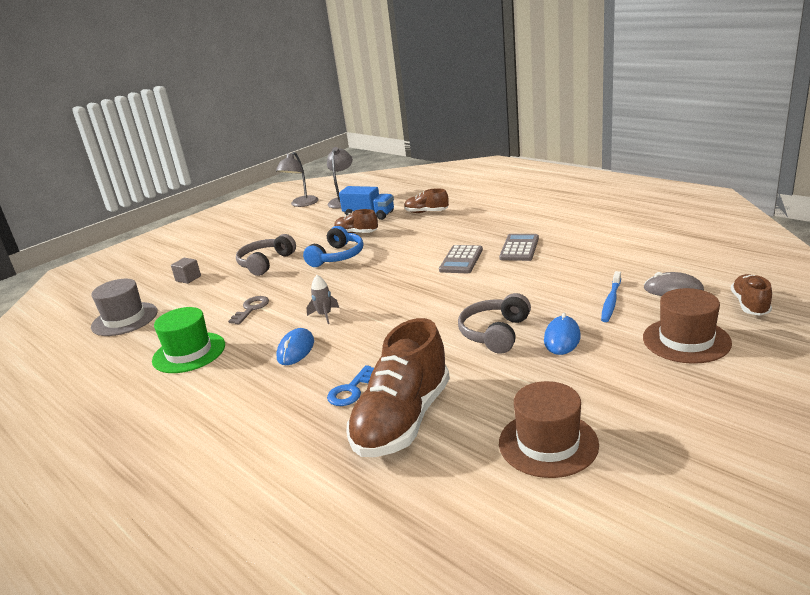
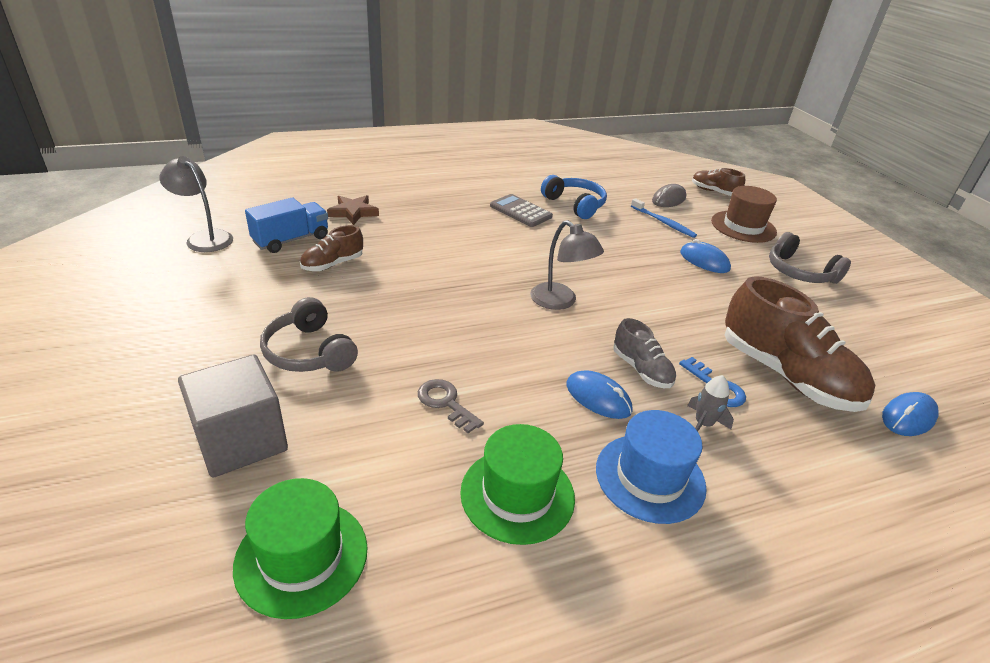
camera: 70 degrees left, 10 degrees up
(124, 319) = (301, 556): grey hat -> green hat
(188, 278) = (241, 440): grey cube -> grey cube, size x2.13
(228, 389) = (650, 477): none -> blue hat
(301, 204) = (143, 265): grey lamp -> grey lamp (560, 302)
(324, 315) = (533, 353): grey rocket -> grey rocket (703, 424)
(337, 256) = (382, 297): blue headphones -> blue headphones (575, 205)
(344, 356) = (641, 370): none -> grey shoe
(400, 503) = (908, 417): none -> blue mouse
(426, 212) = (353, 212): brown shoe -> brown star
(461, 260) = (505, 241): grey calculator -> none
(495, 333) = (670, 281): grey headphones -> grey headphones (799, 272)
(548, 443) = (848, 324): brown hat -> none

